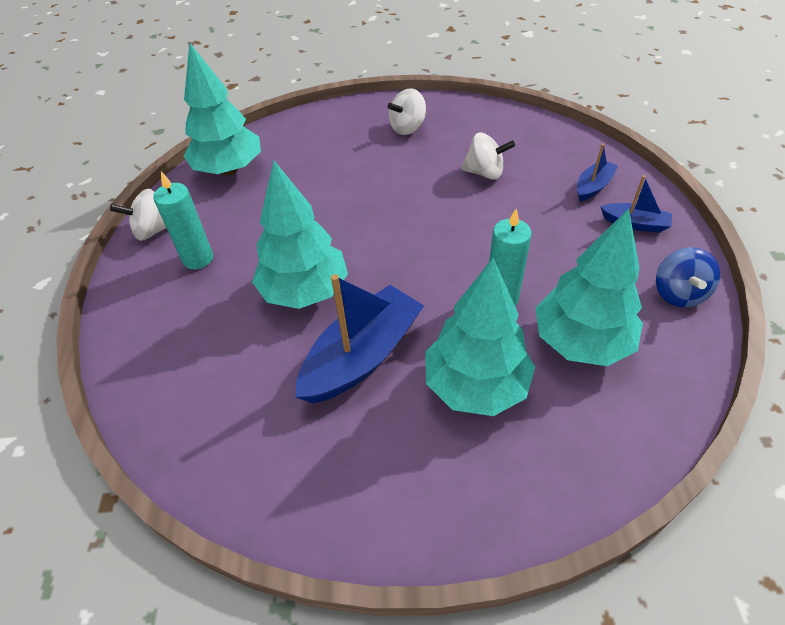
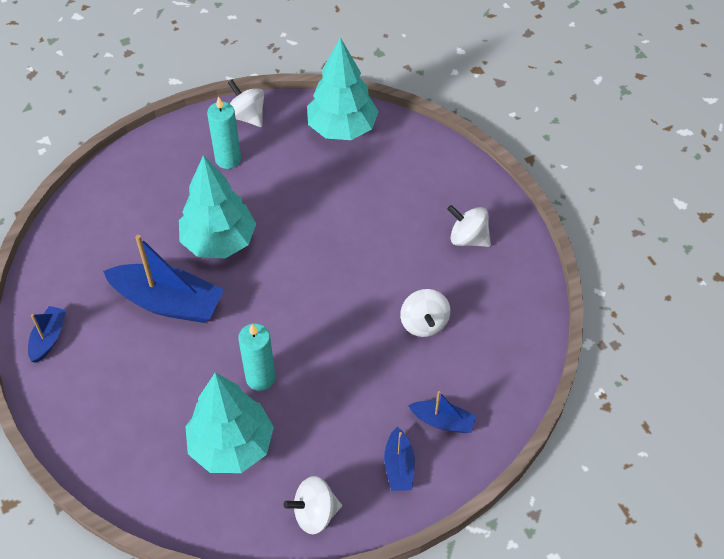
camera: 65 degrees right, 5 degrees up
(350, 506) = (49, 338): none -> blue boat
(475, 385) = (164, 383): turquoise tree -> none
(678, 293) = (314, 514): blue spinning top -> white spinning top

